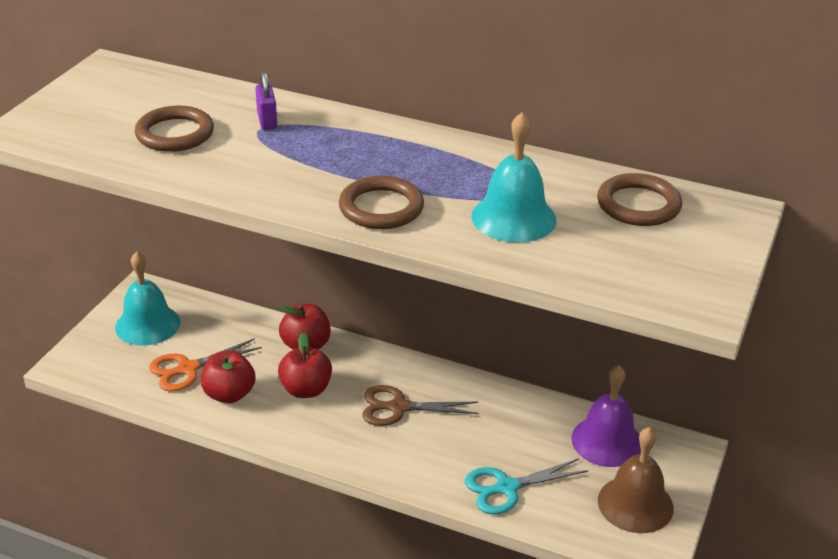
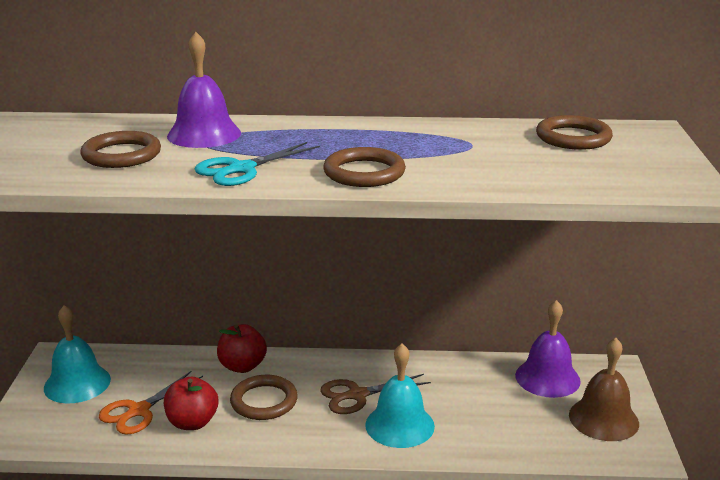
camera: 20 degrees left, 10 degrees down
(267, 121) = (204, 134): purple padlock -> purple bell
(306, 390) = (264, 401): red apple -> brown ring
(507, 488) = (492, 434): turquoise scissors -> turquoise scissors (241, 169)
(513, 218) = (484, 161): turquoise bell -> turquoise bell (399, 425)

